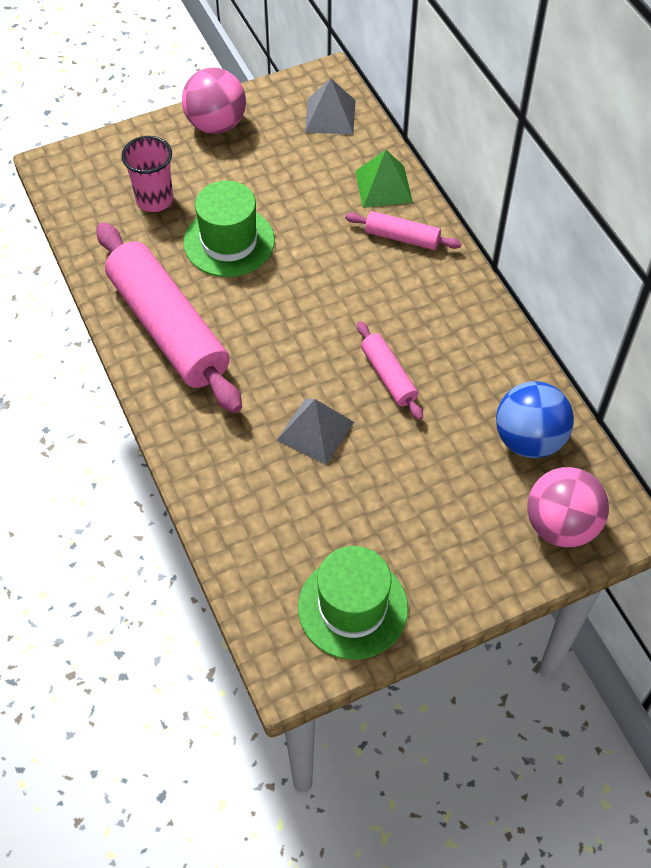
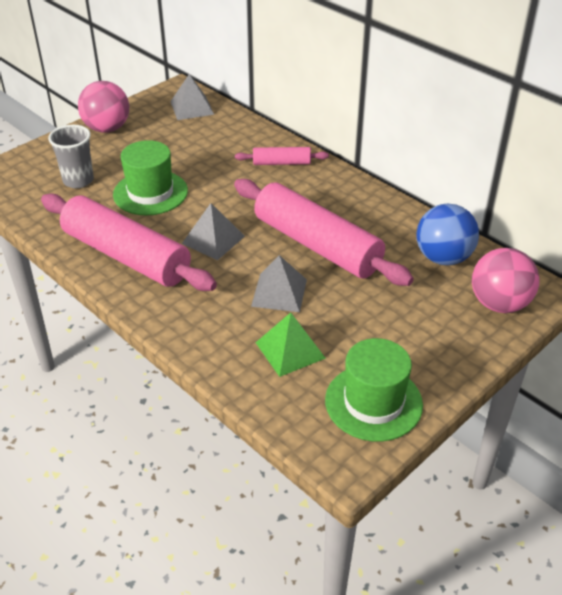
camera: 20 degrees left, 15 degrees down
(154, 200) = (78, 180): pink cup -> grey cup
(273, 333) = (213, 239): none -> grey pyramid
(383, 186) = (252, 138): green pyramid -> green pyramid (290, 350)
(388, 376) = (317, 245): pink rolling pin -> pink rolling pin, size x2.15

